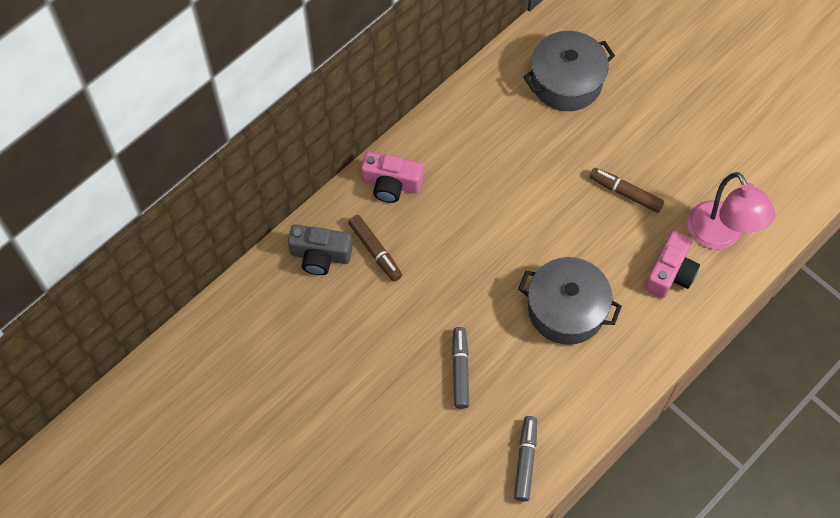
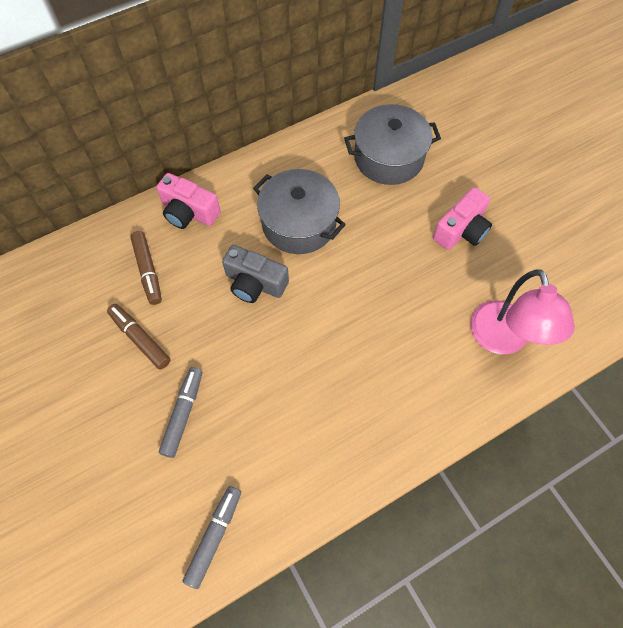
camera: 15 degrees right, 0 degrees up
(320, 255) = (94, 262): grey camera -> grey camera (255, 283)
(566, 309) = (316, 377): grey pot -> grey pot (299, 223)
(625, 193) = (415, 273): brown marker -> brown marker (140, 339)
(670, 273) = (438, 366): pink camera -> pink camera (461, 230)

